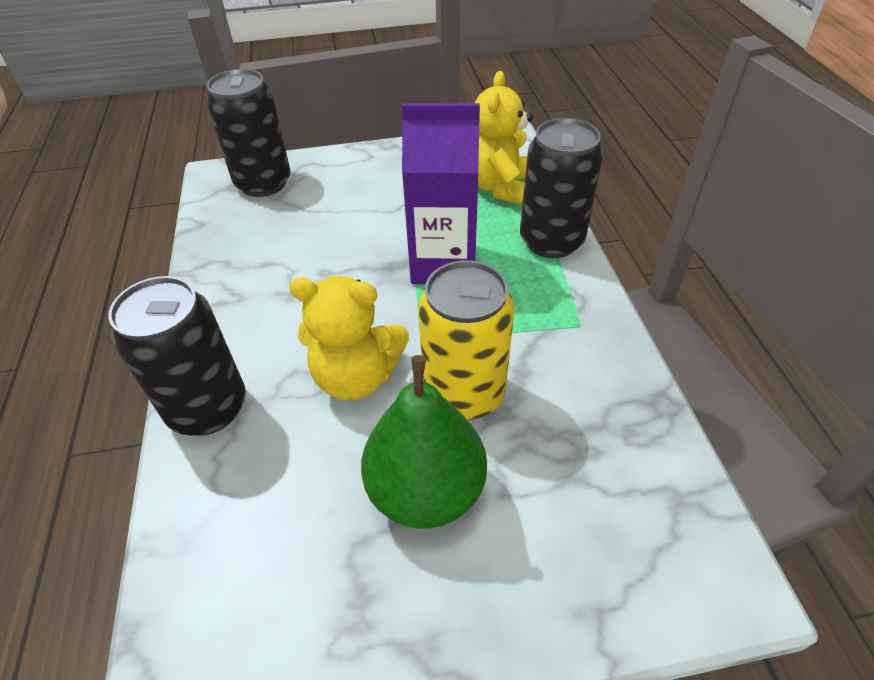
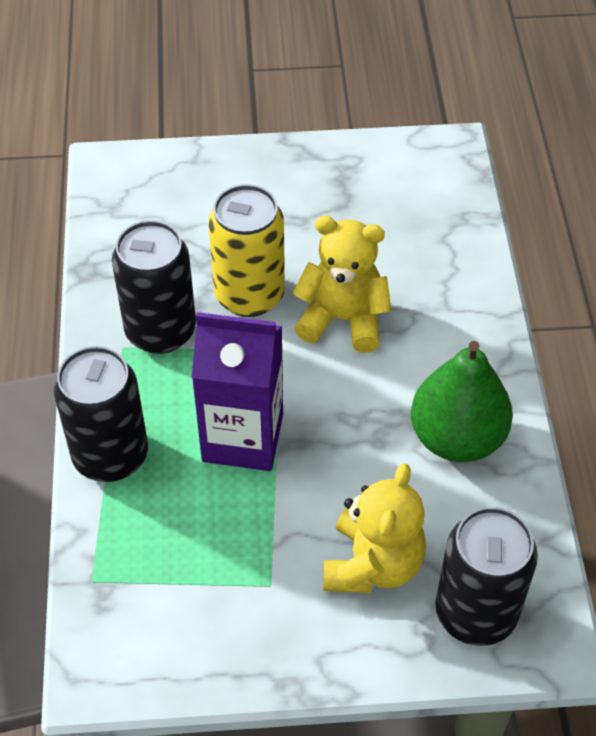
camera: 175 degrees left, 5 degrees up
(208, 408) = (471, 305): black can -> black can (160, 331)
(426, 490) = (292, 230): green pear -> green pear (457, 438)
(501, 187) = (141, 558): yellow teddy bear -> yellow teddy bear (372, 564)

